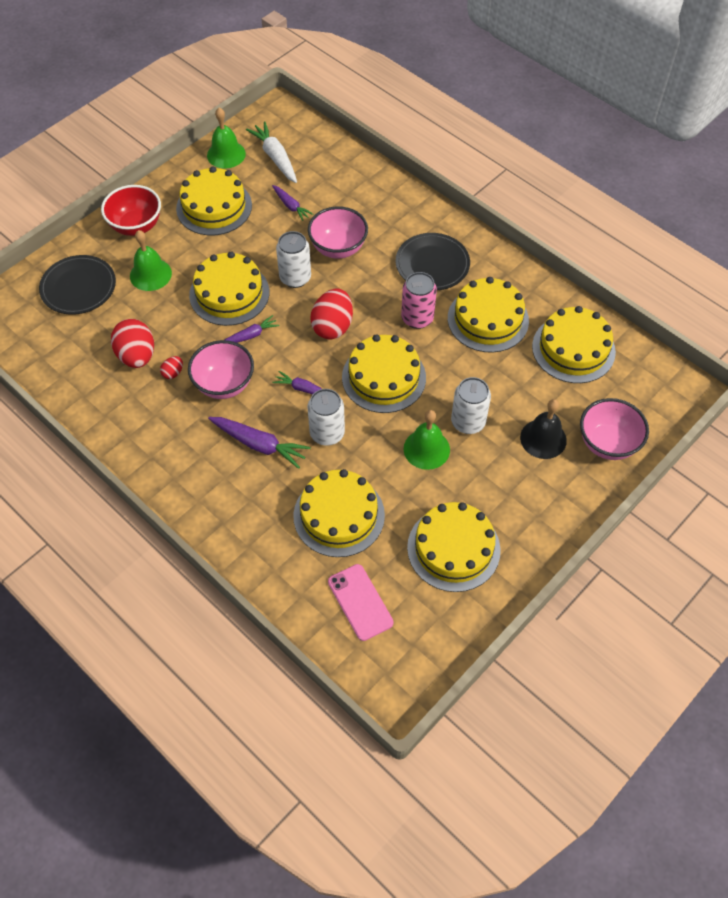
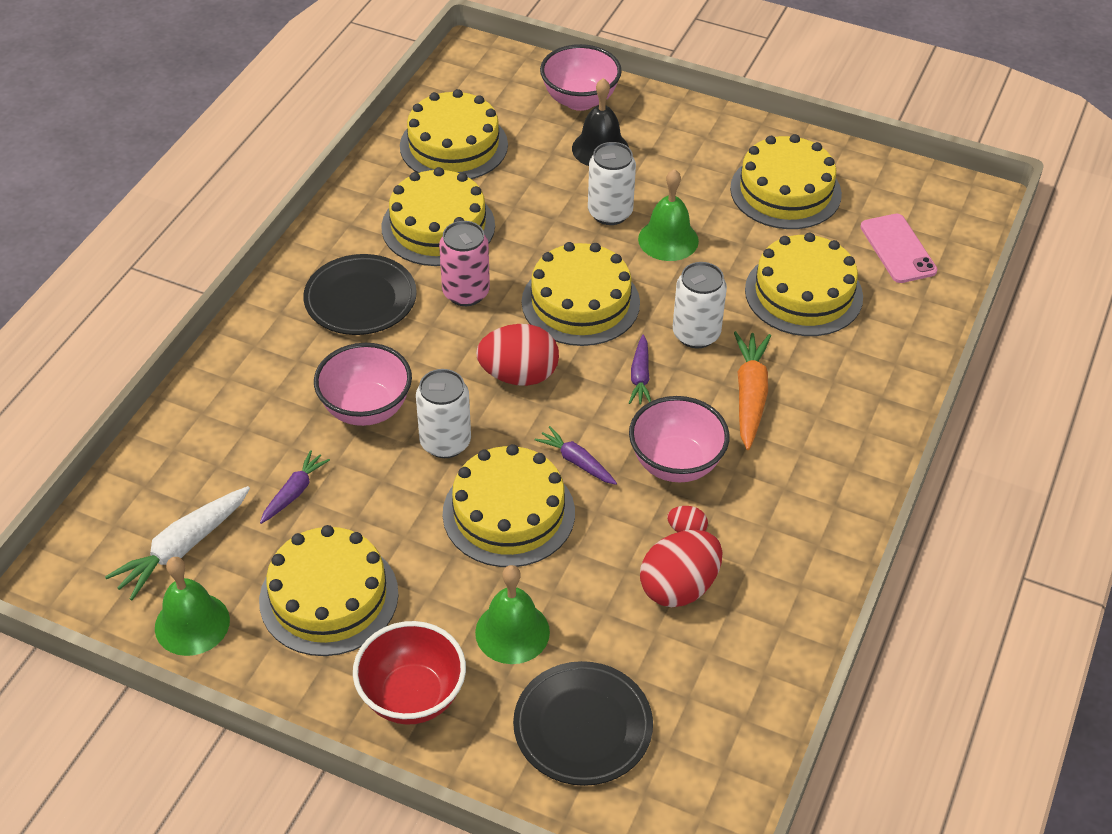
camera: 110 degrees left, 10 degrees down
(260, 445) = (750, 395): purple carrot -> orange carrot
(360, 602) = (898, 249): pink phone -> pink phone turned 60 degrees counterclockwise

